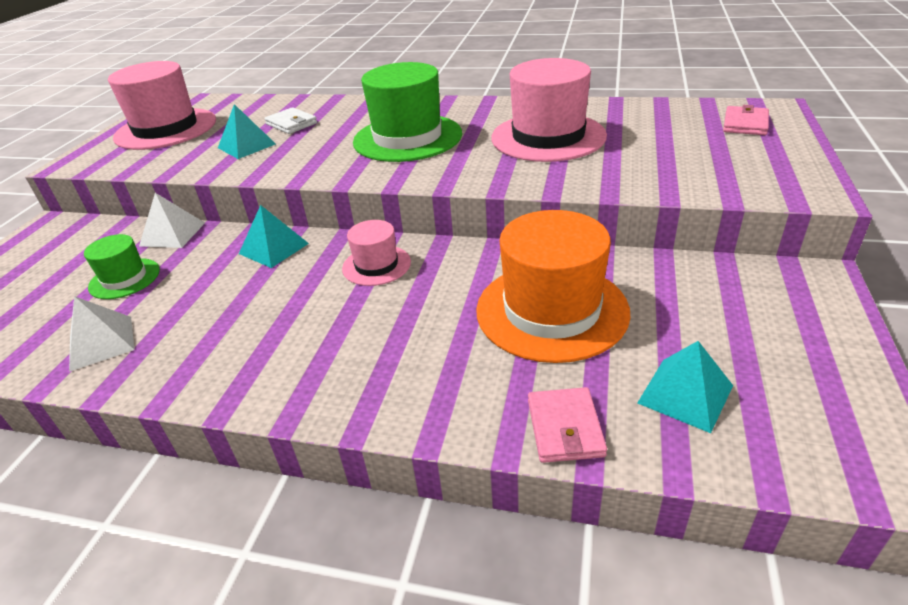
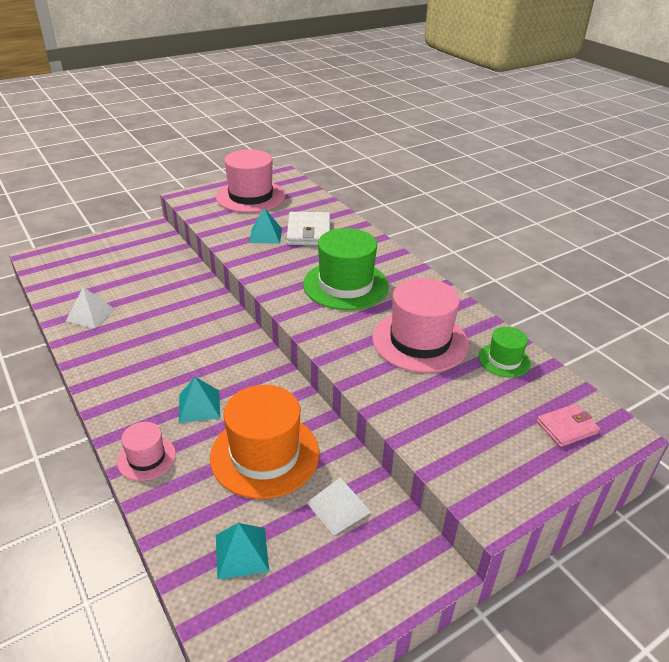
camera: 40 degrees right, 0 degrees up
(124, 278) = (138, 284): green hat -> green hat (504, 360)
(172, 234) = (187, 270): white pyramid -> white pyramid (338, 507)
(274, 248) = (211, 312): turquoise pyramid -> turquoise pyramid (199, 406)
(291, 124) = (309, 232): white wallet -> white wallet, size x1.62
(376, 265) = (236, 359): pink hat -> pink hat (146, 458)
(565, 428) = (170, 515): pink wallet -> none

